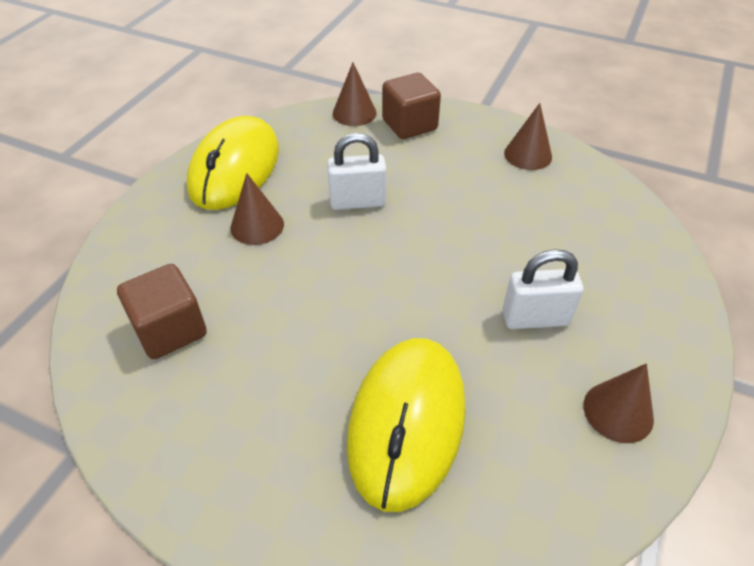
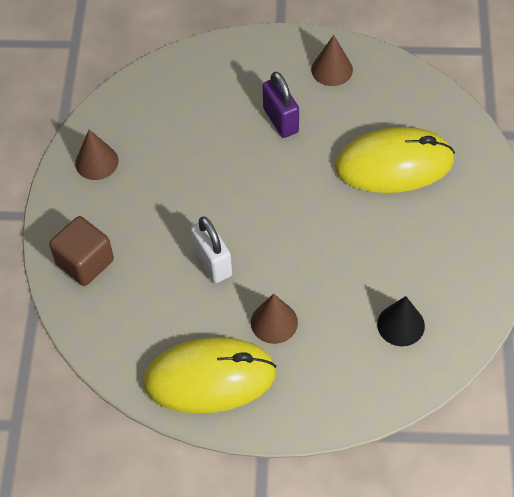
camera: 110 degrees left, 10 degrees up
(170, 330) = (401, 325): brown cube -> black cone
(354, 113) = (82, 315): brown cone -> none
(535, 318) = (280, 120): white padlock -> purple padlock

